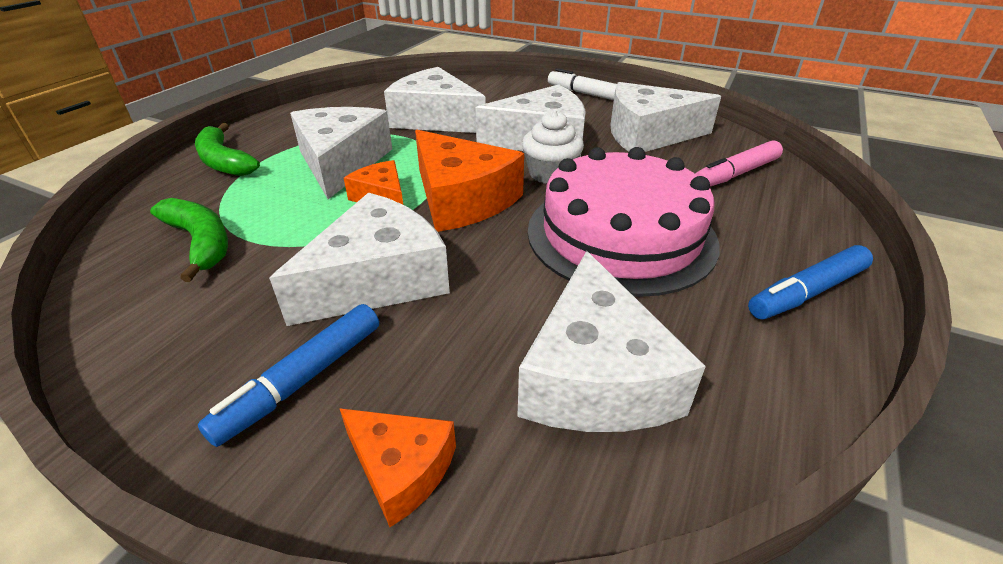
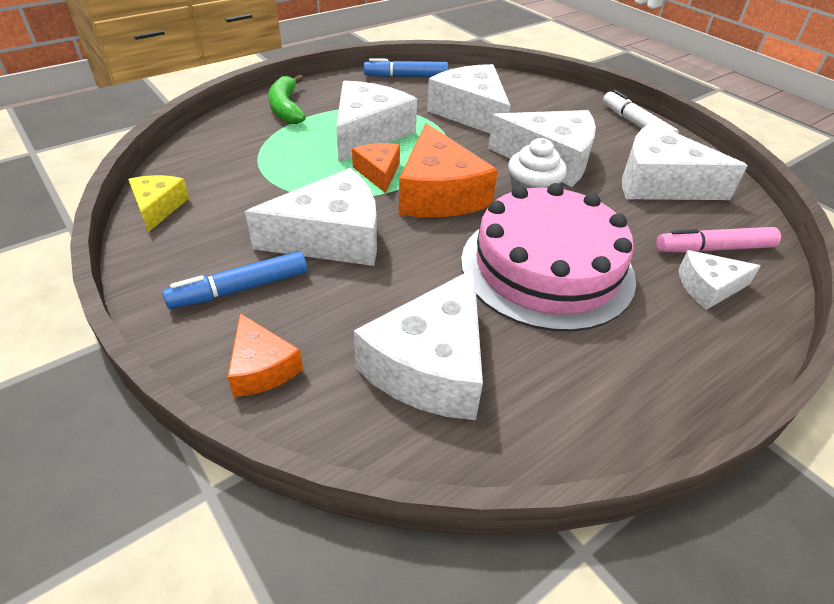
camera: 25 degrees right, 5 degrees up
(114, 320) = (158, 207): none -> yellow cheese
(201, 242) = (235, 169): green banana -> none
(761, 206) = (708, 287): none -> white cheese
(807, 292) = (671, 376): blue marker -> blue marker (406, 76)

